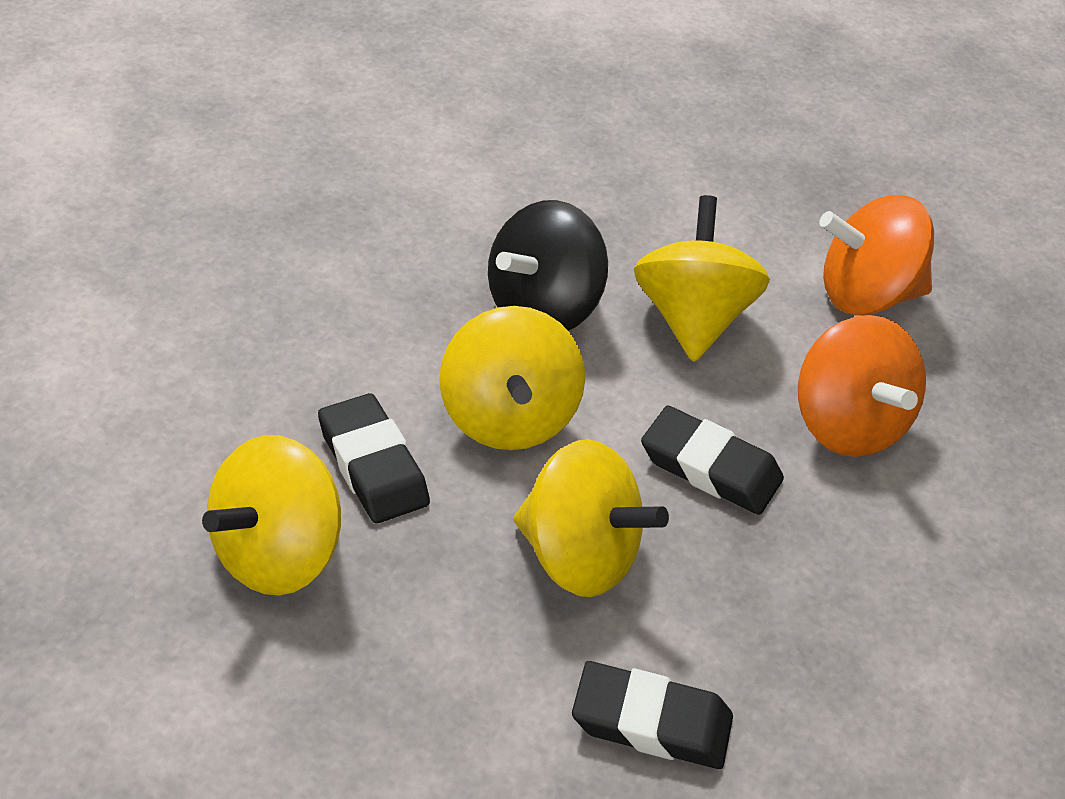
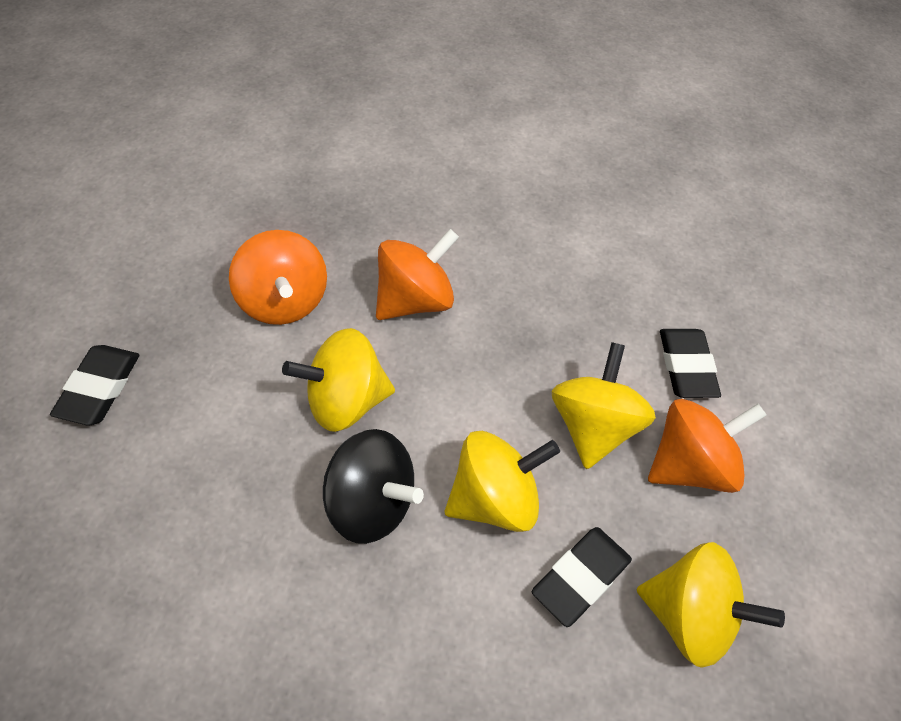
camera: 105 degrees left, 10 degrees up
(479, 650) = (690, 465): none -> orange spinning top
(710, 468) = (485, 368): black eraser -> black eraser (99, 388)

